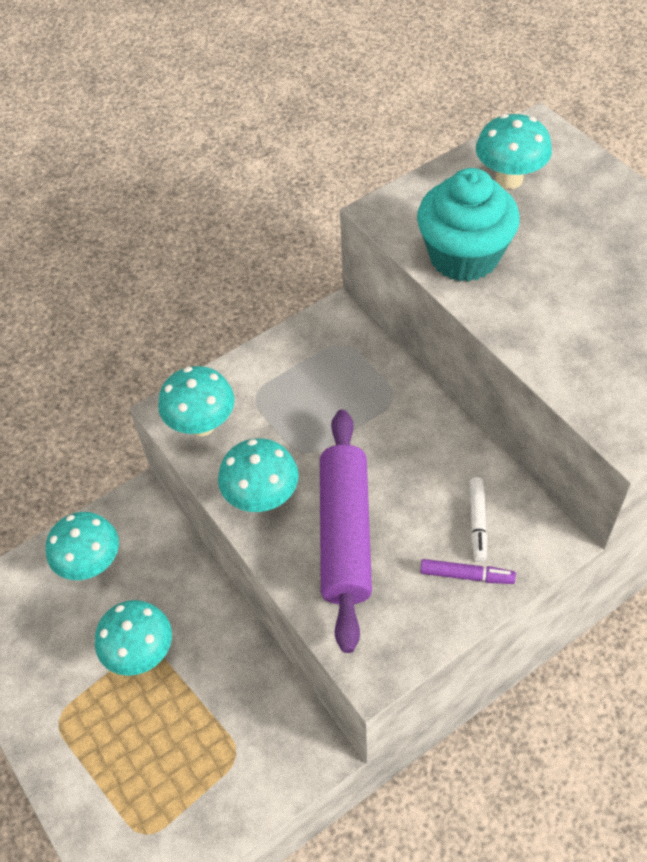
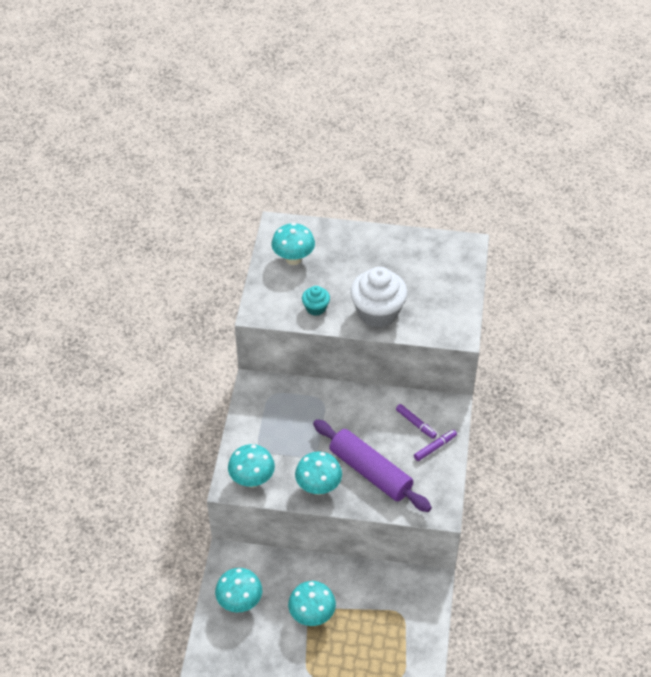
camera: 50 degrees left, 5 degrees down
(464, 256) = (316, 308): turquoise cupcake -> turquoise cupcake, size x0.50
(477, 522) = (416, 424): white marker -> purple marker
(541, 319) = (377, 312): none -> white cupcake

